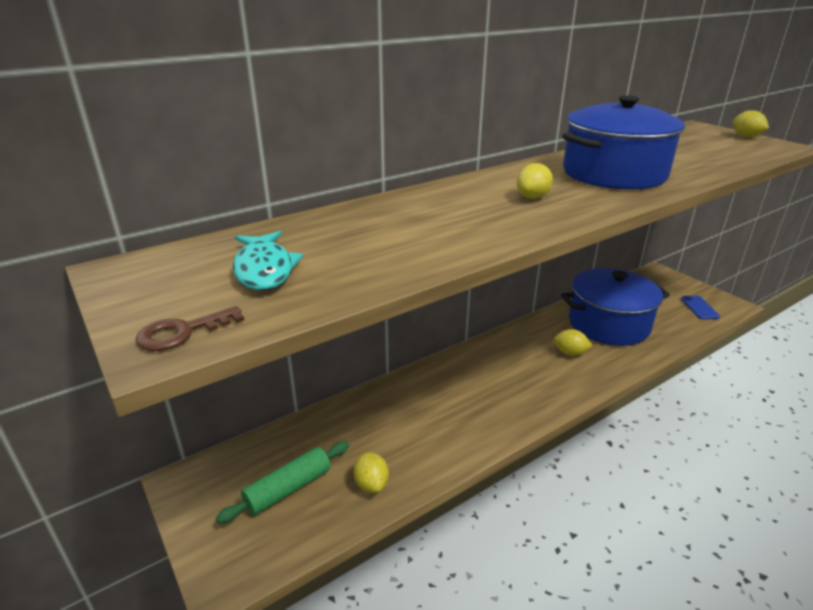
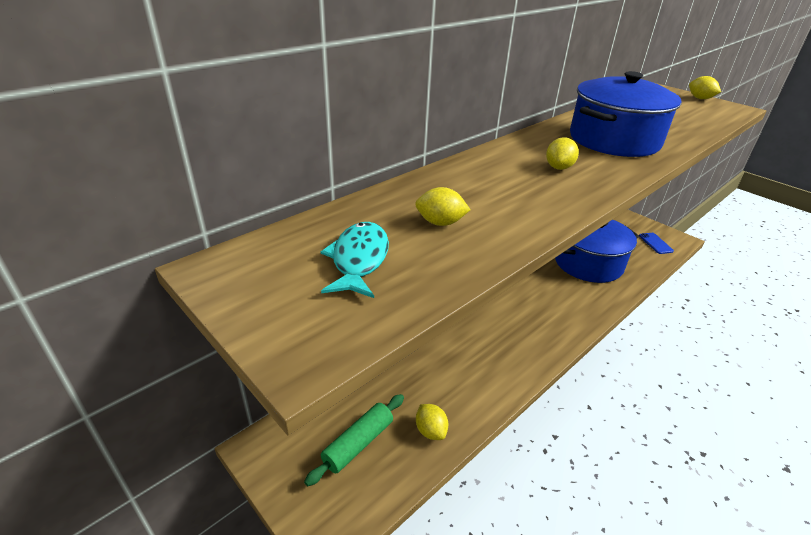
camera: 10 degrees left, 5 degrees up
(183, 332) = (317, 338): brown key -> none
(264, 269) = (359, 260): turquoise fish -> turquoise fish turned 150 degrees counterclockwise
(570, 353) = (564, 292): yellow lemon -> yellow lemon (440, 223)

